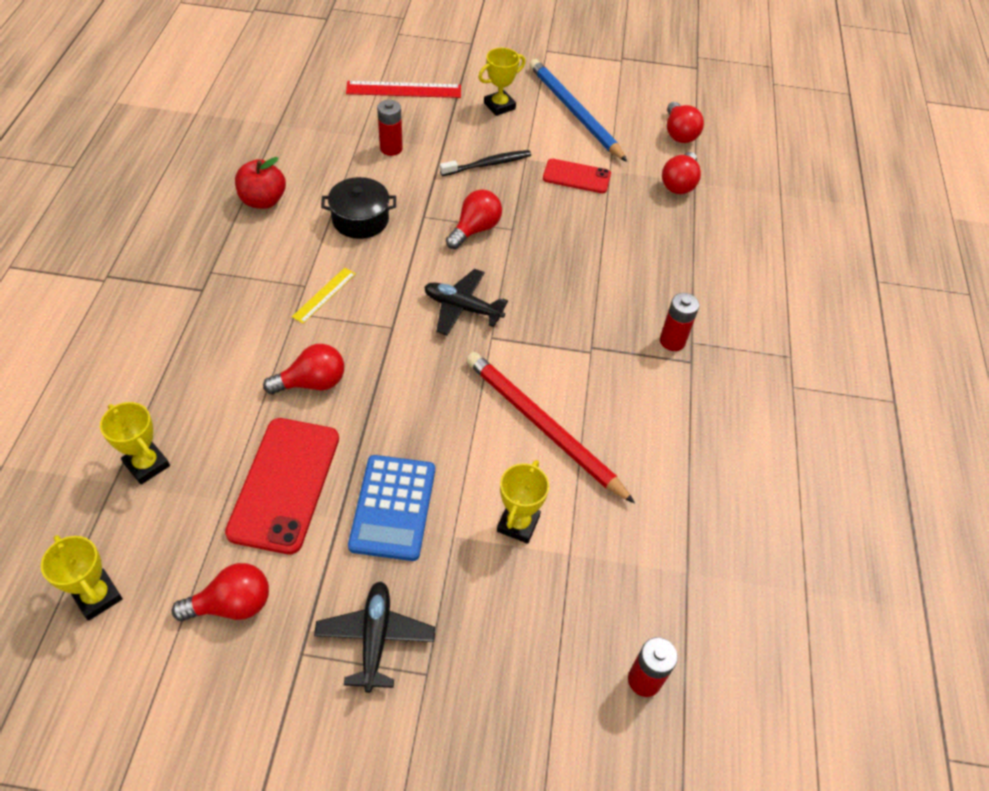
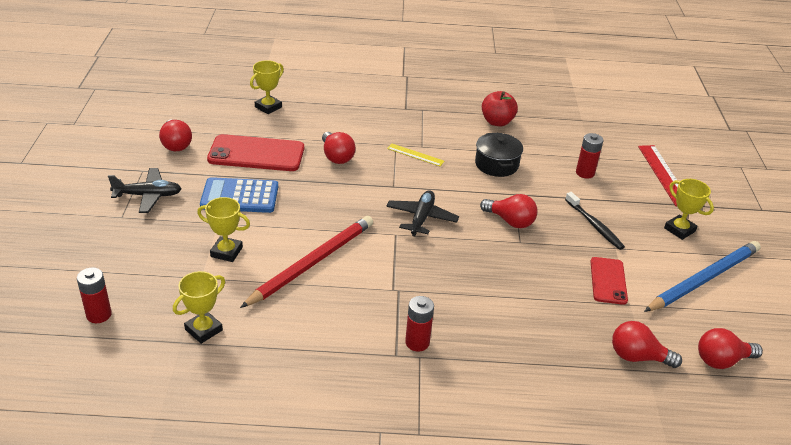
camera: 85 degrees right, 15 degrees down
(97, 596) = (185, 104): yellow trophy -> yellow trophy (203, 330)

